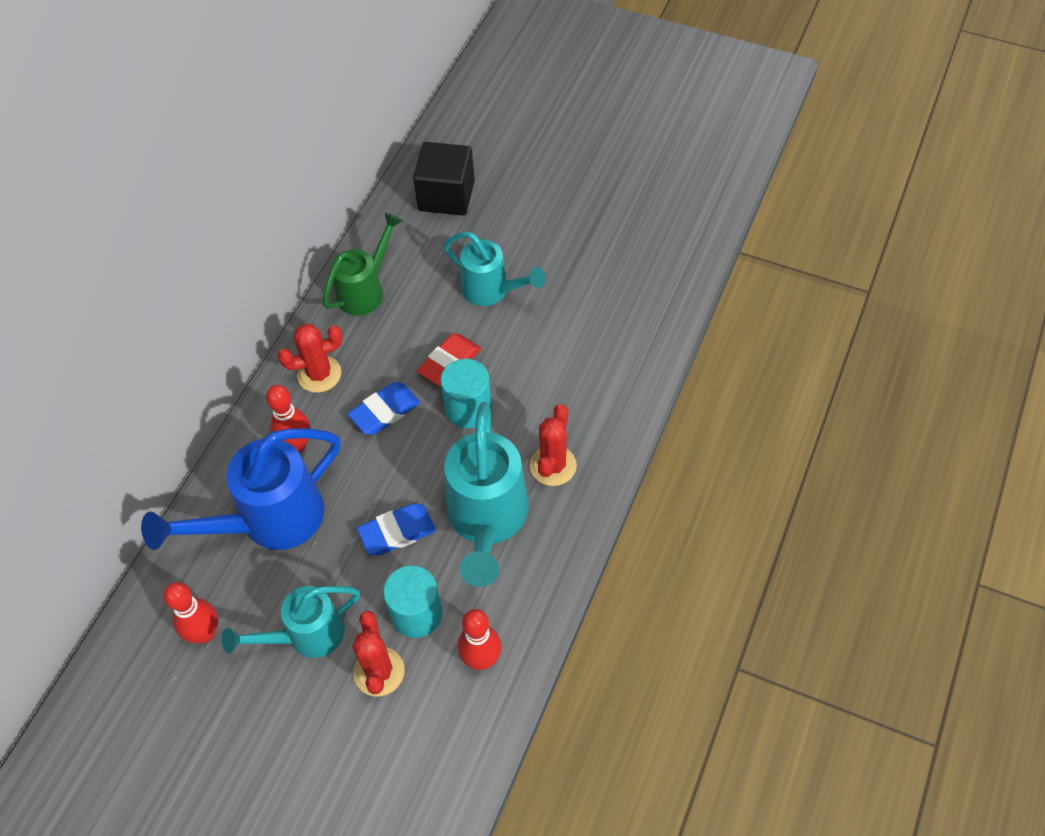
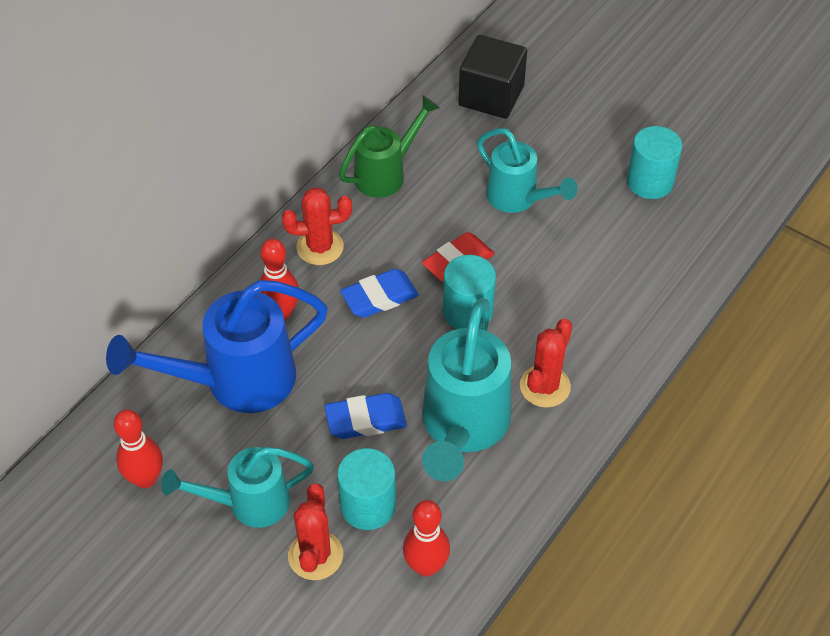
camera: 10 degrees right, 5 degrees down
(607, 251) = (649, 182): none -> turquoise cylinder

